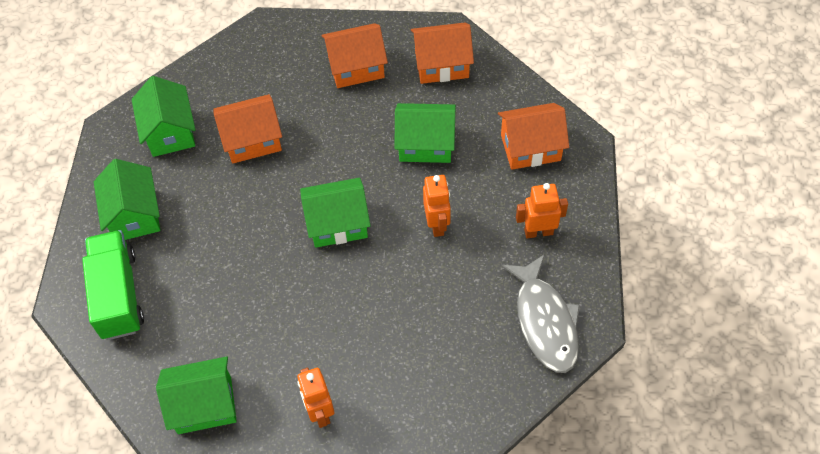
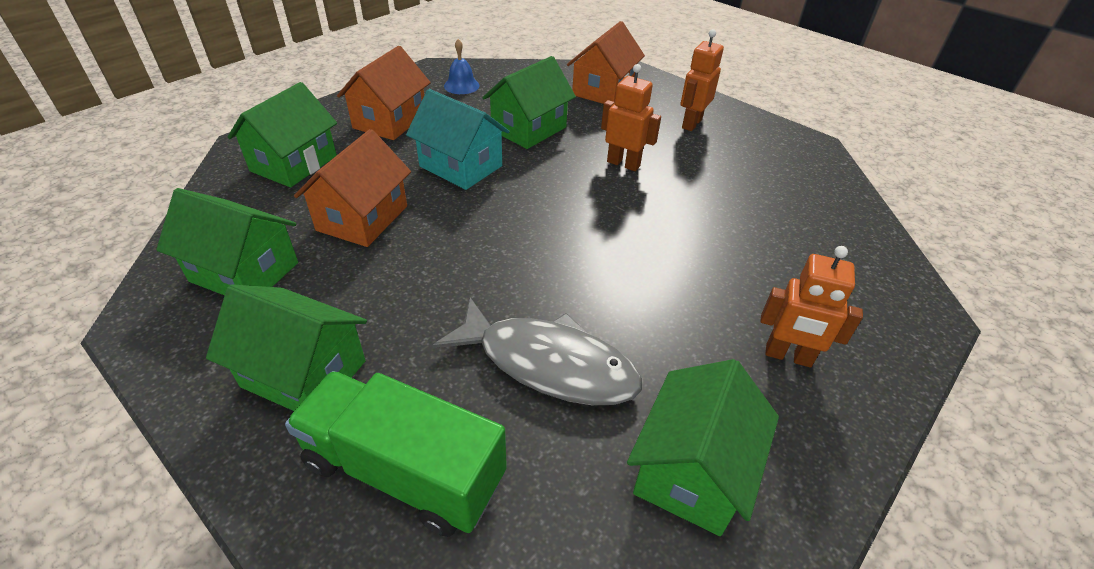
camera: 55 degrees left, 15 degrees down
(337, 223) = (548, 216): green house -> green house (294, 163)
(345, 143) = (461, 166): none -> turquoise house
(441, 65) = (461, 85): orange house -> blue bell
(545, 321) = (789, 162): grey fish -> grey fish (548, 364)

